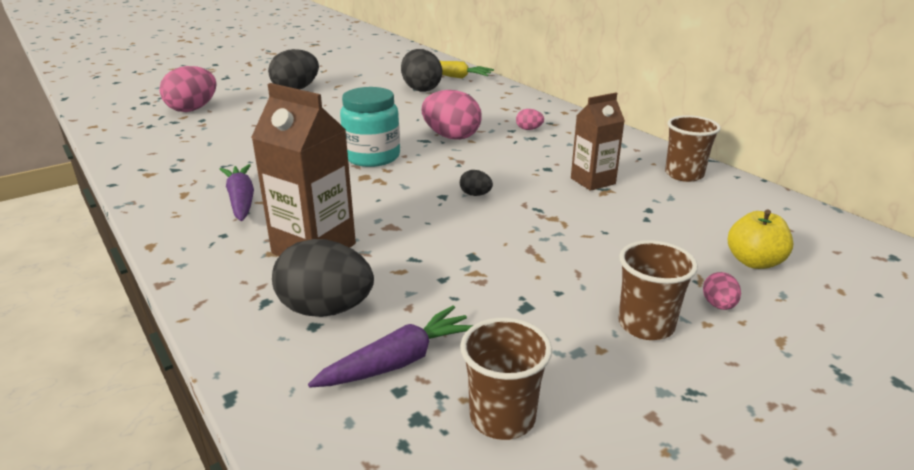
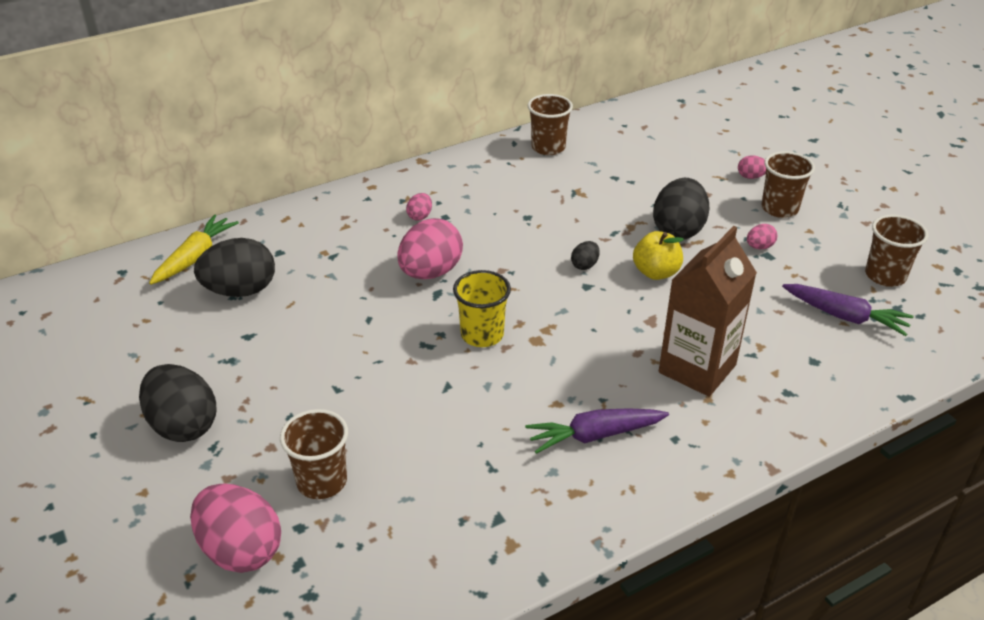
camera: 85 degrees left, 10 degrees up
(235, 121) = (322, 481): none -> brown cup
(326, 309) = (792, 355): black egg -> black egg (678, 230)
(372, 157) = (482, 335): turquoise jar -> yellow cup
(399, 361) = (845, 316): purple carrot -> purple carrot turned 150 degrees clockwise
(542, 301) = (759, 247): none -> pink egg
(593, 181) = (558, 195): brown carton -> none
(754, 262) = (694, 151): yellow apple -> yellow apple (656, 272)

